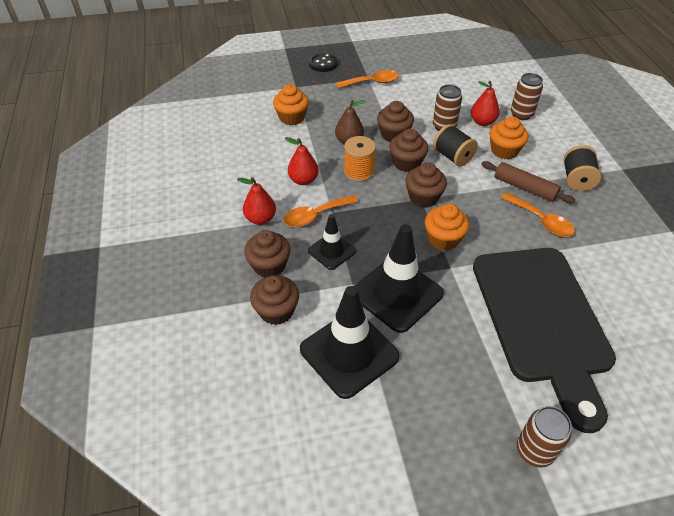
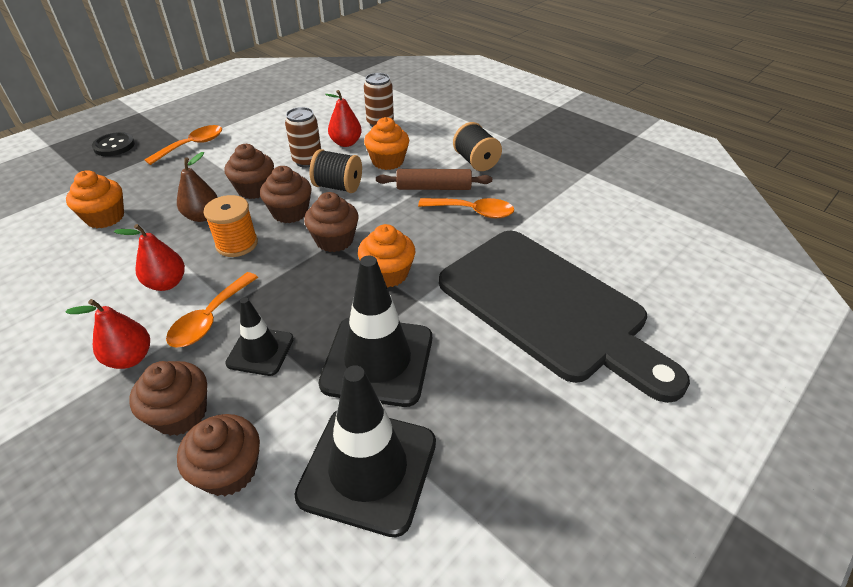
camera: 35 degrees left, 5 degrees down
(534, 451) = (651, 452): brown can -> none

